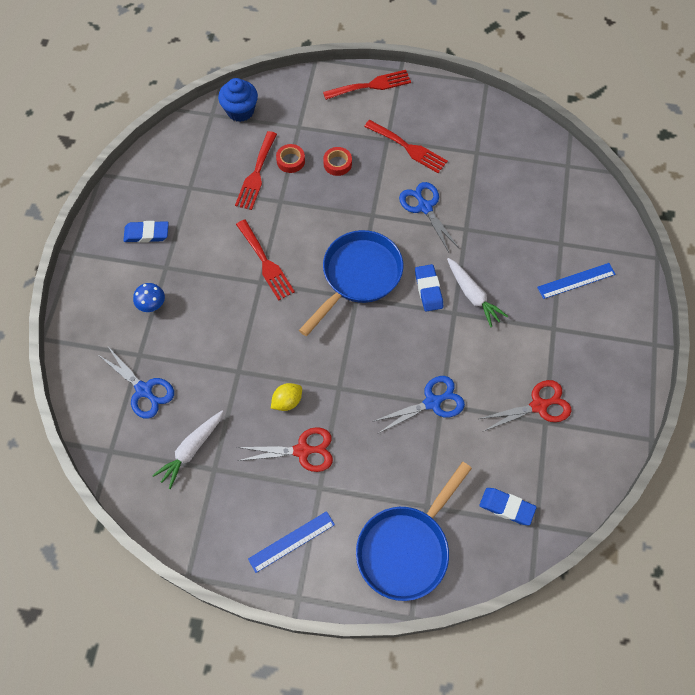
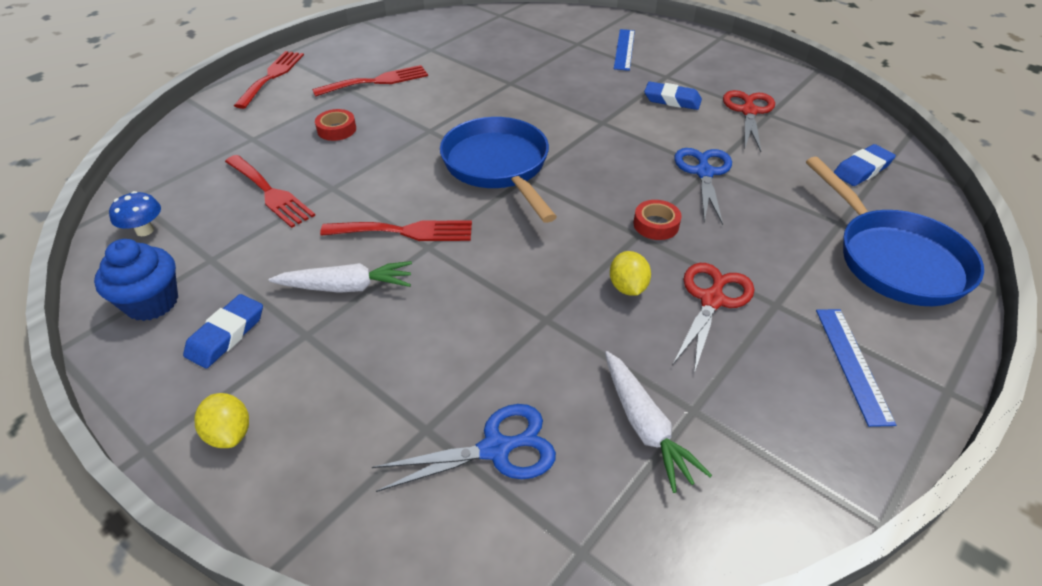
camera: 60 degrees left, 20 degrees down
(96, 278) = (229, 433): none -> yellow lemon
(152, 305) = (352, 376): blue mushroom -> blue mushroom (145, 230)
(240, 111) = (165, 173): blue cupcake -> blue cupcake (152, 302)
(290, 161) = (288, 160): red tape -> red tape (656, 225)
(424, 207) = (458, 96): blue scissors -> none
(428, 289) = (560, 127): blue eraser -> blue eraser (672, 100)
(472, 295) = (591, 105): white carrot -> white carrot (346, 287)

